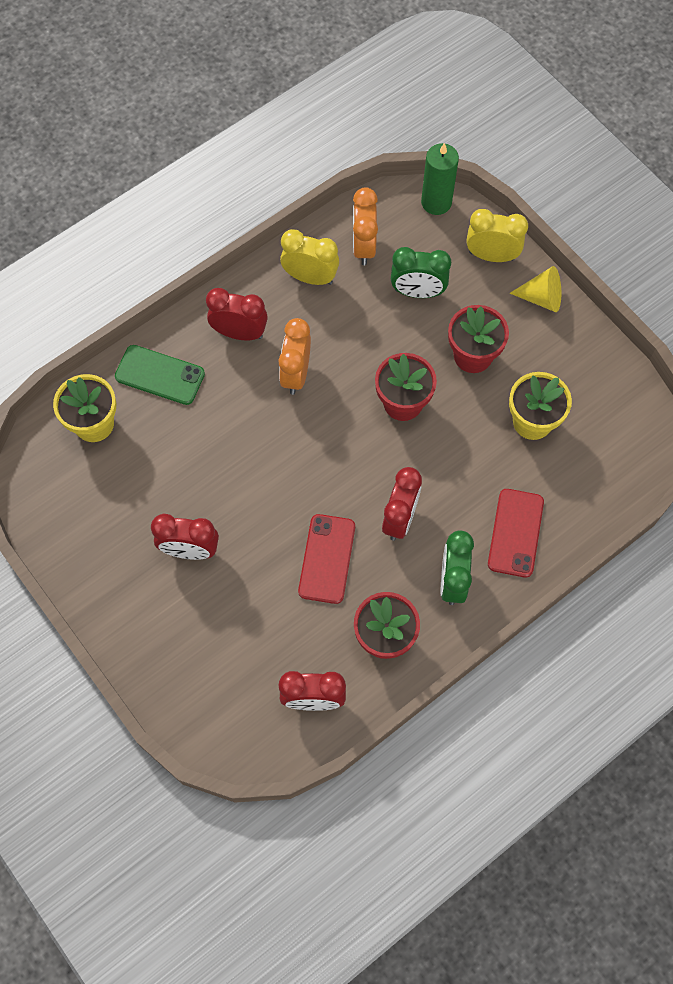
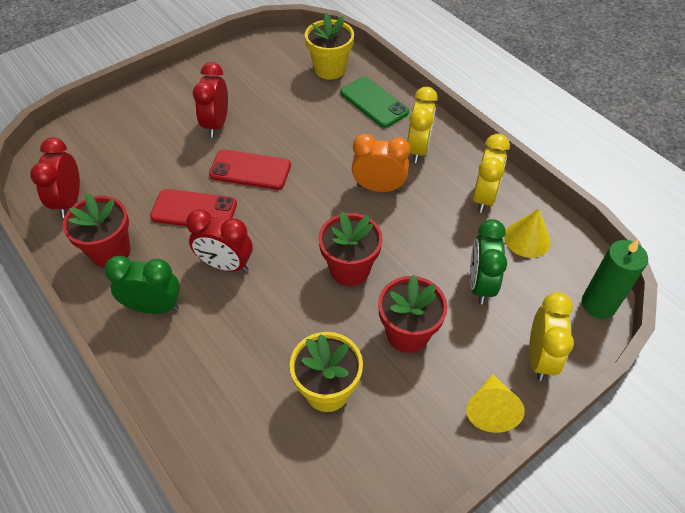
camera: 90 degrees right, 15 degrees down
(160, 375) = (374, 102): green phone -> green phone turned 60 degrees counterclockwise
(239, 333) = (418, 149): red clock -> yellow clock
(363, 246) = (527, 239): orange clock -> yellow cone
(515, 533) = (196, 366): red phone -> red phone (250, 170)

